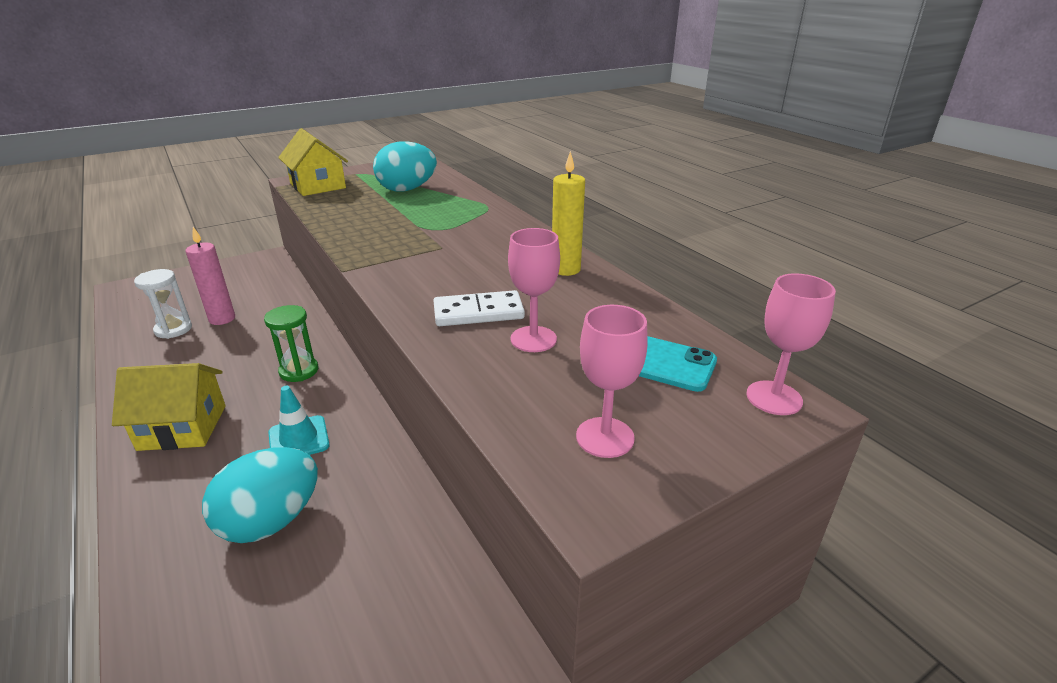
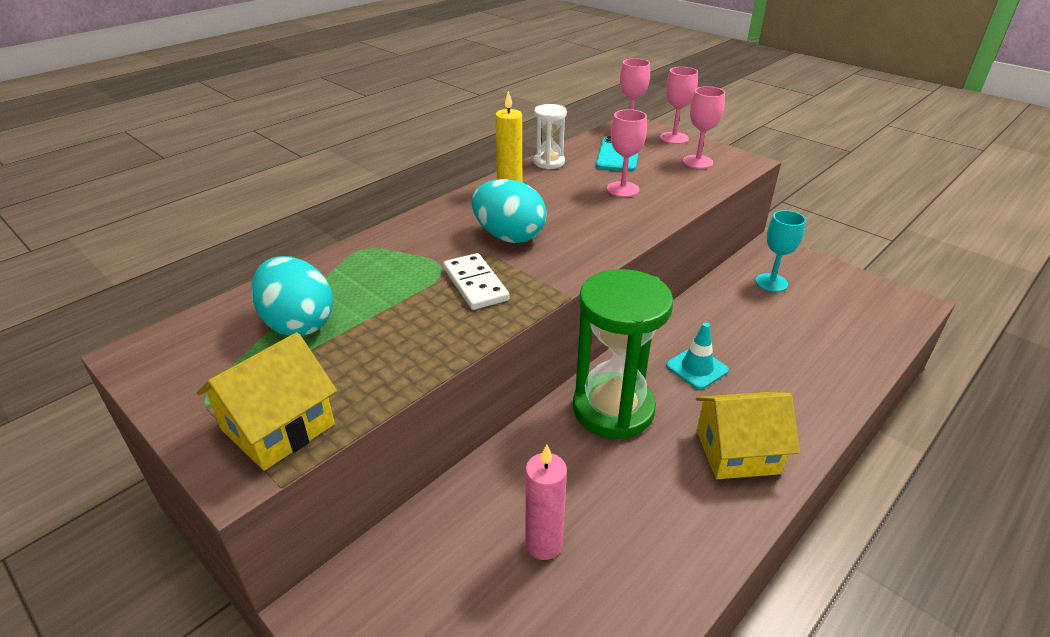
camera: 105 degrees left, 5 degrees up
(173, 329) = (592, 589): white hourglass -> white hourglass (549, 162)
(182, 427) = (737, 451): yellow house -> yellow house turned 75 degrees counterclockwise
(271, 521) = (773, 348): turquoise egg -> turquoise egg (509, 236)
(299, 371) = (613, 409): green hourglass -> green hourglass, size x2.00
(398, 596) = (771, 282): none -> turquoise goblet
(478, 313) = (602, 213): white domino -> white domino (475, 284)
(724, 441) = (674, 138): none -> pink goblet

